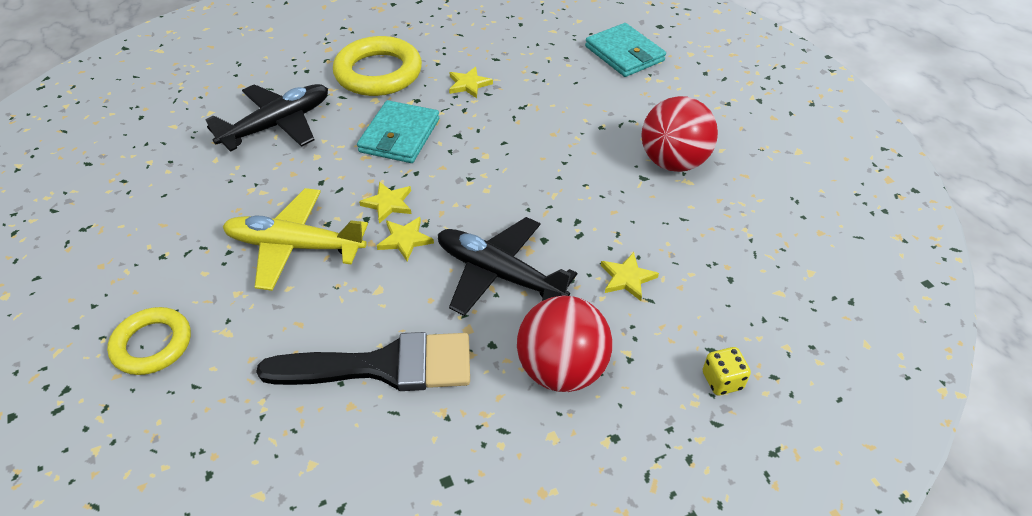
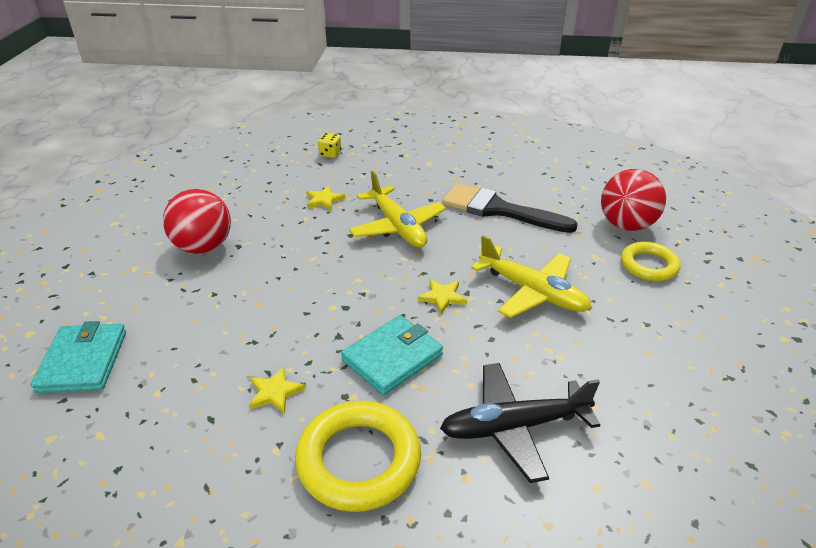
camera: 150 degrees left, 10 degrees down
(405, 240) = (445, 267): yellow star -> none
(499, 274) = (397, 227): black plane -> yellow plane
(562, 369) = (402, 180): red ball -> red ball (626, 225)

